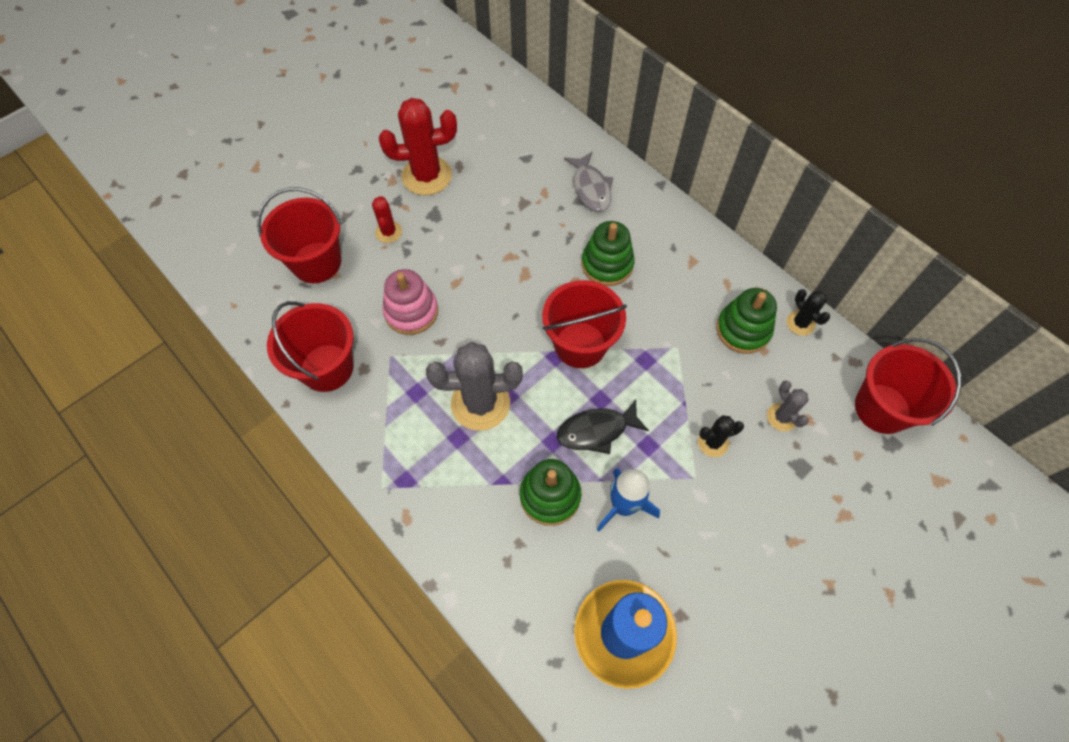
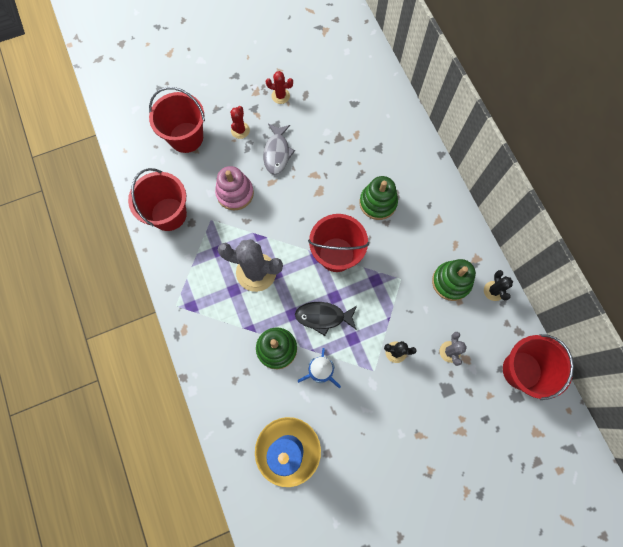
camera: 20 degrees right, 10 degrees up
(427, 176) = (280, 96): red cactus -> red cactus, size x0.51
(591, 188) = (390, 141): grey fish -> grey fish (277, 153)

